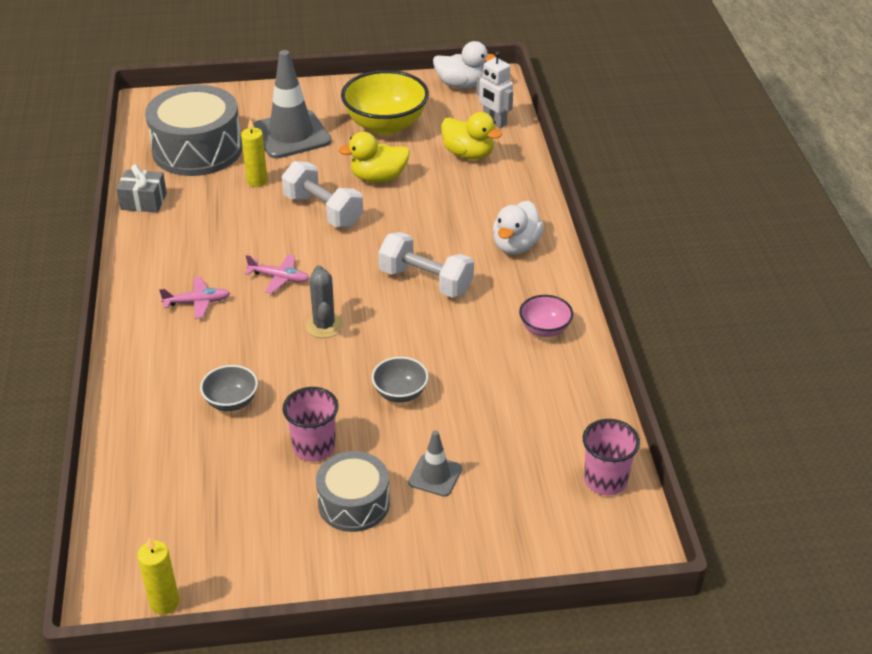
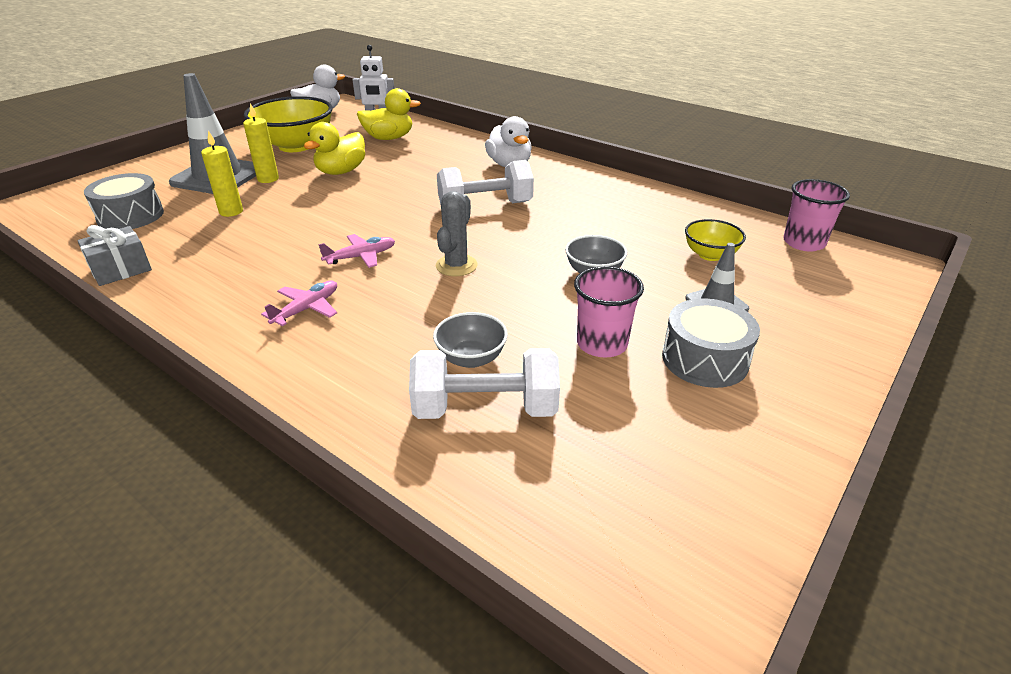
camera: 45 degrees left, 5 degrees down
(164, 603) = (730, 577): yellow candle -> yellow candle (268, 179)
(197, 150) = (130, 216): grey drum -> grey drum, size x0.59
(323, 211) = (327, 204): white dumbbell -> white dumbbell (485, 409)
(324, 326) = (456, 266): grey cactus -> grey cactus turned 75 degrees clockwise
(508, 437) = (710, 255): none -> yellow bowl
(544, 329) = (611, 193): pink bowl -> none

